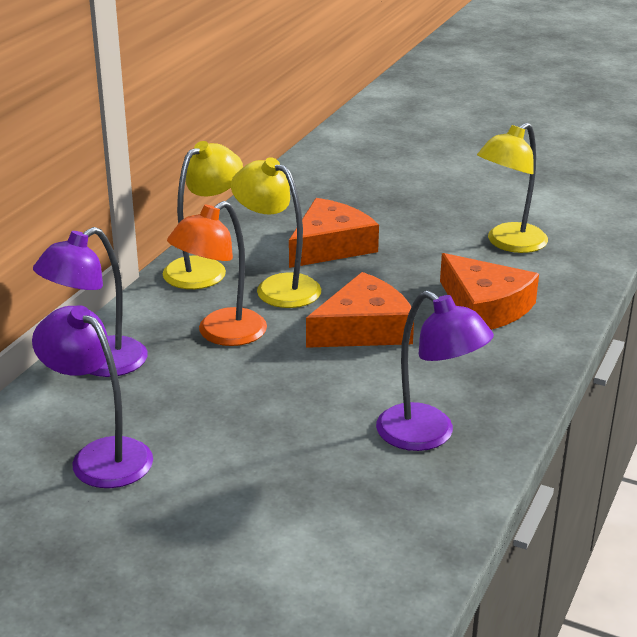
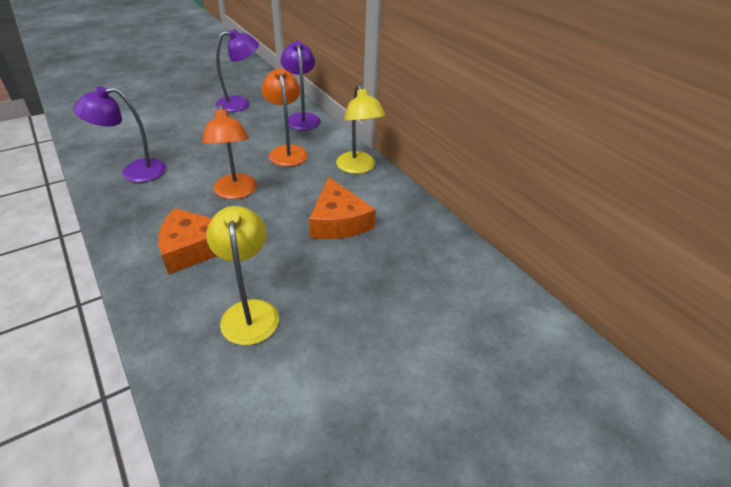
camera: 120 degrees right, 10 degrees up
(278, 287) = (311, 183): yellow lamp -> none
(364, 328) = (236, 192): orange cheese -> orange lamp

